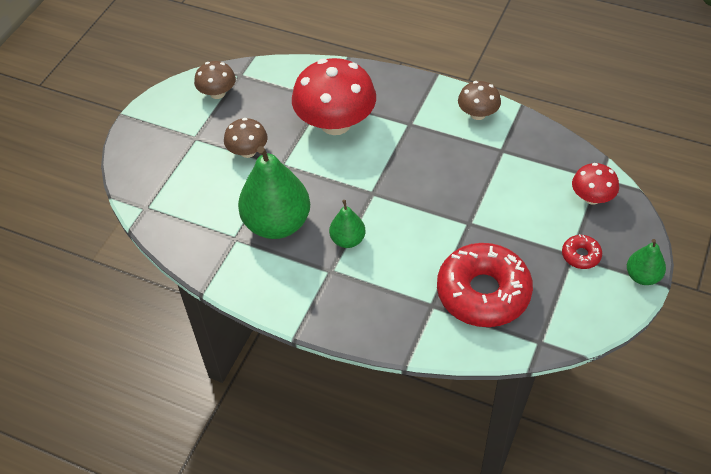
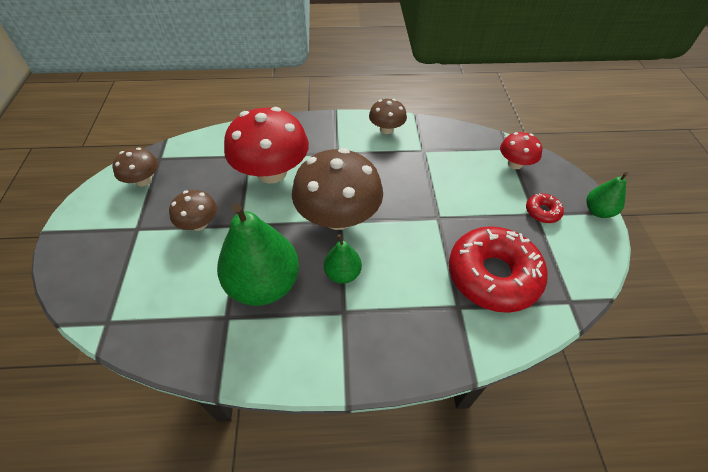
camera: 30 degrees left, 0 degrees up
(373, 188) = (338, 217): none -> brown mushroom

